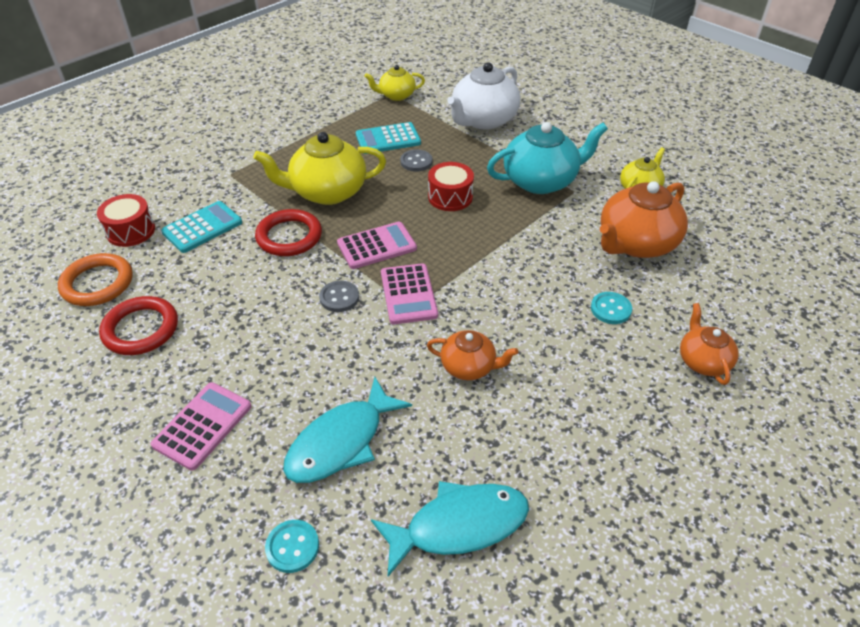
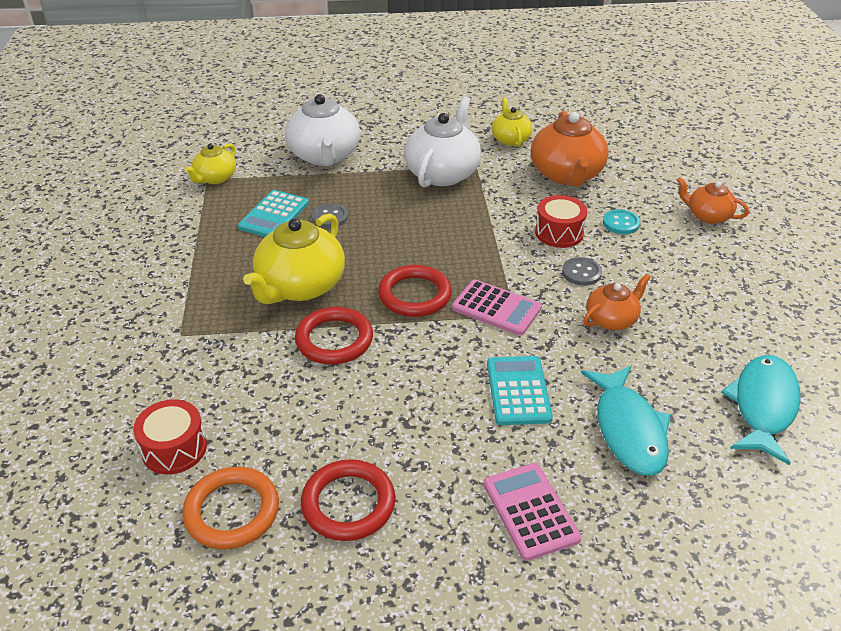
camera: 50 degrees left, 5 degrees down
(202, 227) = (242, 391): turquoise calculator -> turquoise calculator (518, 391)
(292, 547) = (716, 511): turquoise button -> none
(339, 297) = (456, 349): grey button -> grey button (581, 273)
(377, 246) = (414, 295): pink calculator -> red ring
(450, 197) = (402, 225): red drum -> red drum (559, 233)
(541, 181) = (443, 173): turquoise teapot -> white teapot

